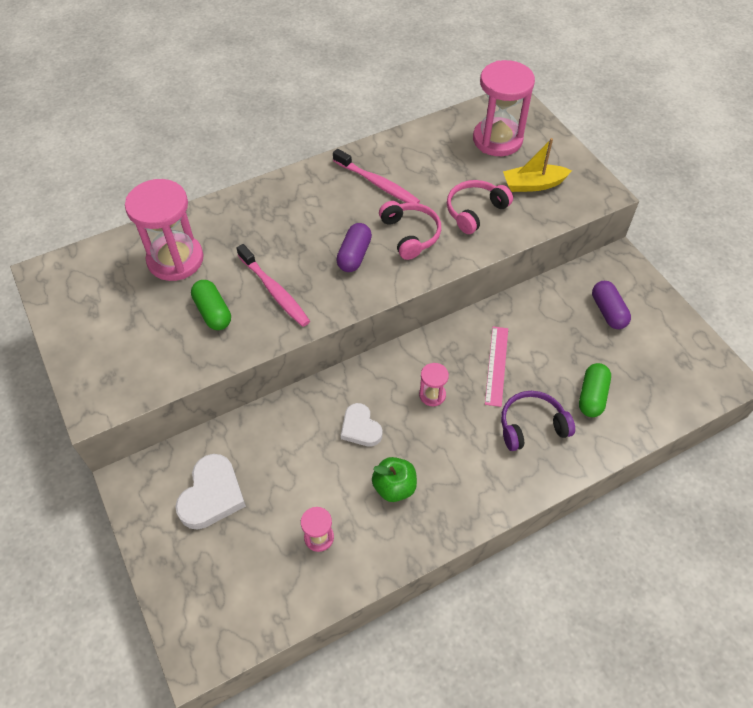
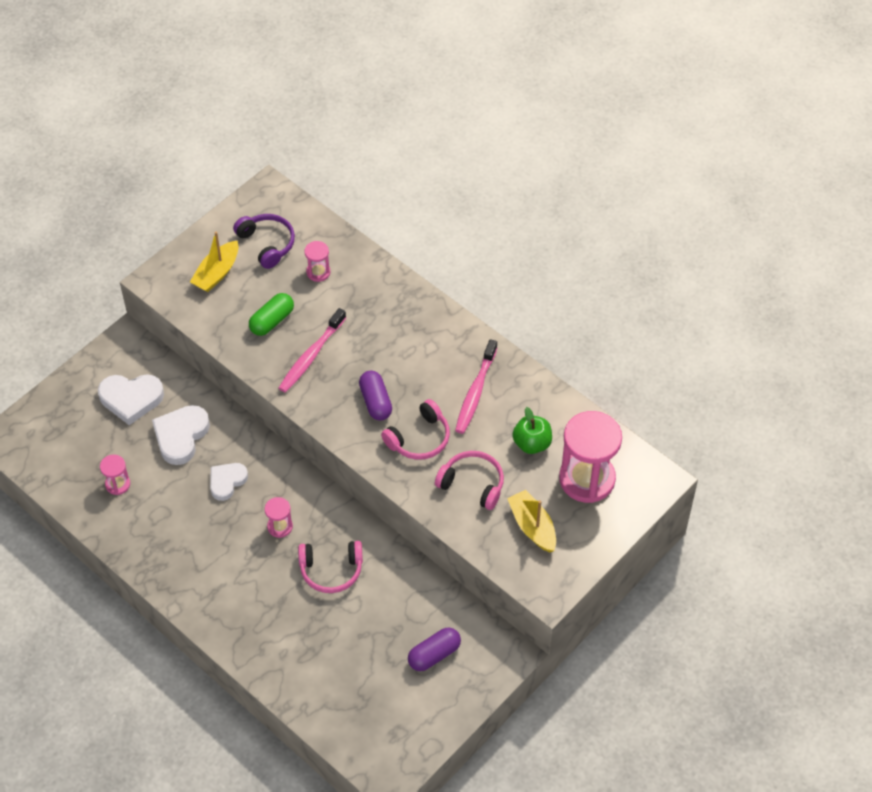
camera: 70 degrees right, 0 degrees up
(121, 345) = (217, 273): none -> yellow boat
(175, 259) = (318, 272): pink hourglass -> pink hourglass, size x0.46
(285, 457) = (181, 436): none -> white heart
(354, 255) = (375, 402): purple capsule -> purple capsule turned 75 degrees clockwise
(394, 487) = (178, 523): green apple -> green apple (532, 443)
(496, 365) = (331, 570): pink ruler -> pink headphones
(532, 426) = (274, 614): purple headphones -> purple headphones (267, 244)
(592, 396) = (324, 658): green capsule -> none

